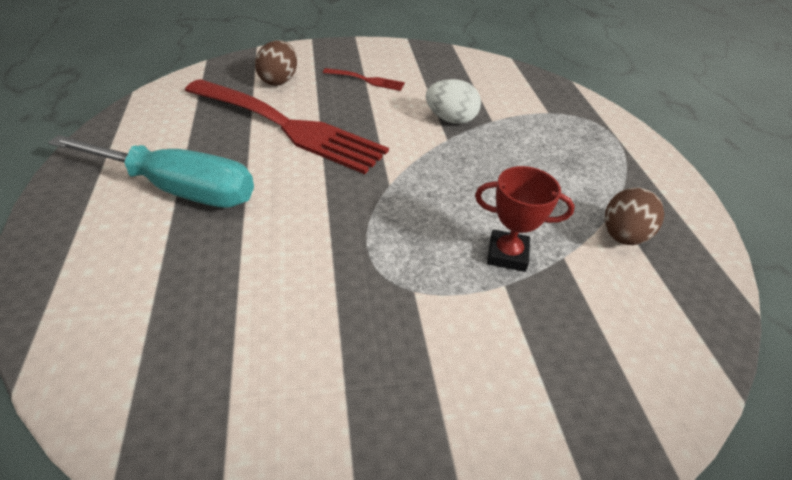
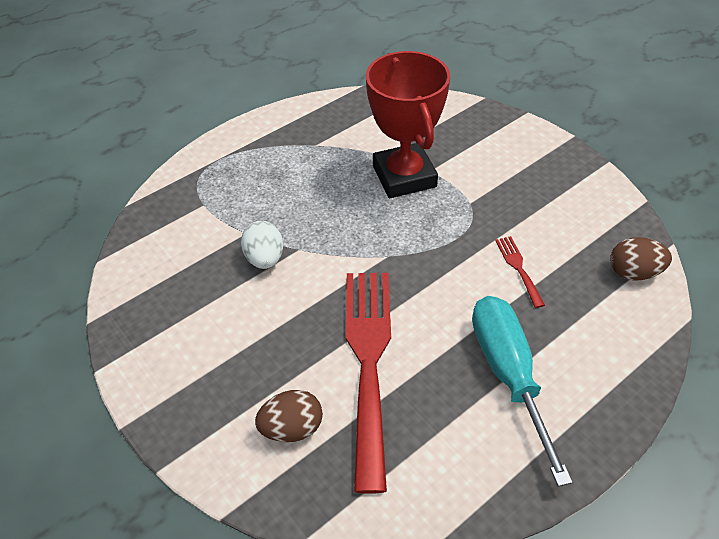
camera: 115 degrees left, 5 degrees up
(367, 80) = (234, 351): red fork -> red fork (518, 268)
(507, 254) = (404, 176): red trophy -> red trophy, size x1.97
(622, 236) = (342, 136): brown egg -> brown egg (633, 272)

